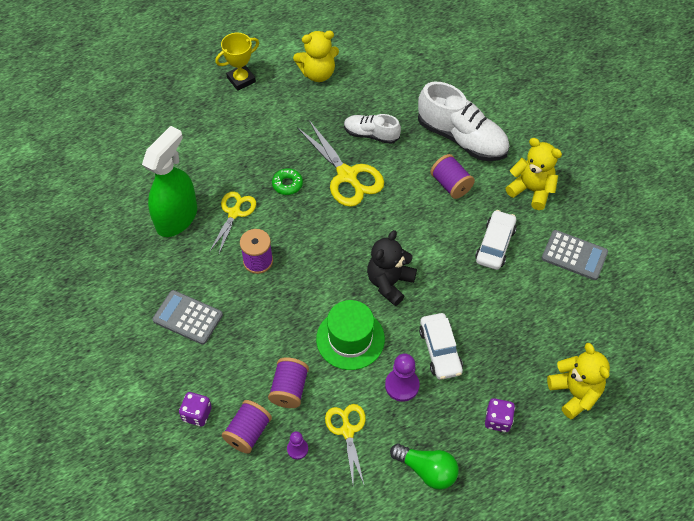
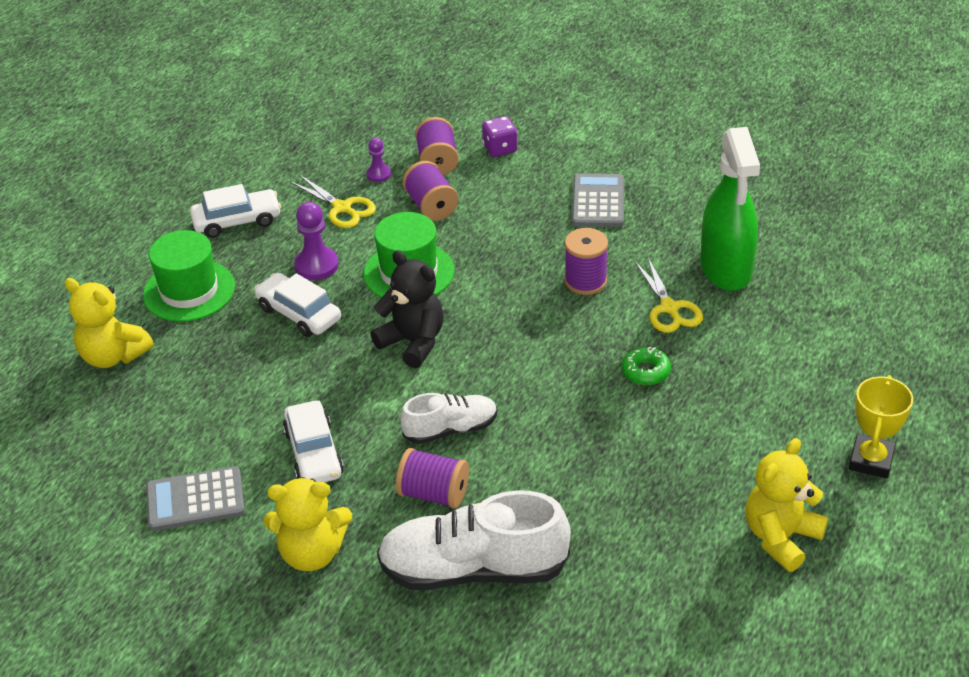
camera: 145 degrees right, 15 degrees down
(188, 317) = (598, 201): grey calculator -> grey calculator turned 75 degrees counterclockwise
(347, 176) = (583, 424): yellow scissors -> none
(371, 134) = (607, 495): white shoe -> white shoe (450, 429)
(389, 283) = (413, 342): black teddy bear -> black teddy bear turned 45 degrees counterclockwise
(427, 470) = (237, 221): green light bulb -> white car
(498, 420) = (189, 291): purple dice -> green hat

